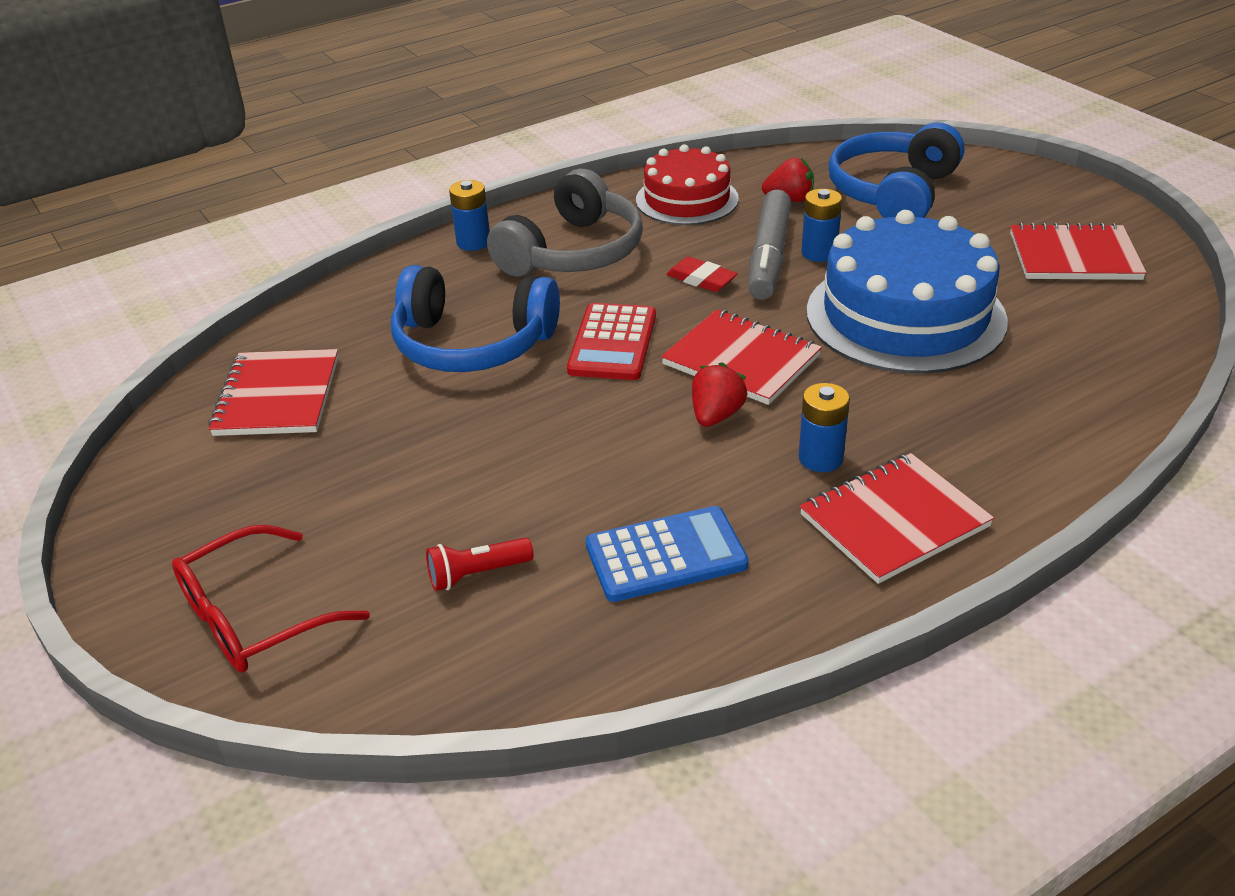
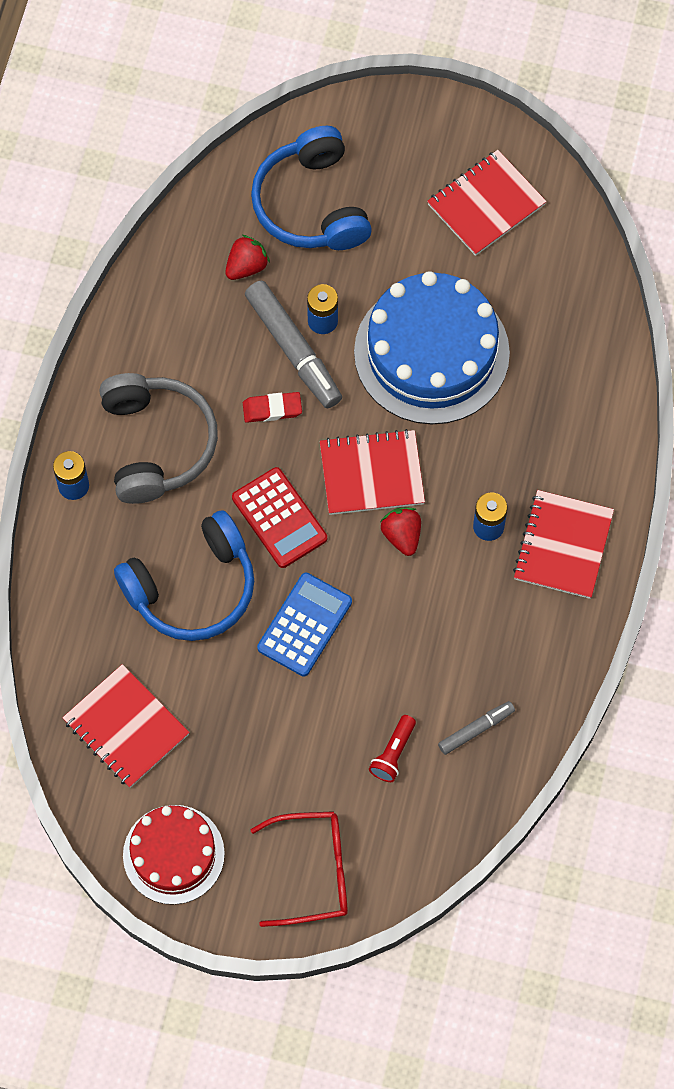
camera: 45 degrees left, 30 degrees up
(254, 617) = (313, 872): red glasses -> red glasses turned 105 degrees counterclockwise
(594, 615) = (476, 729): none -> grey marker
(666, 555) = (473, 663): blue calculator -> blue calculator (304, 625)
(687, 199) = (173, 320): red cake -> red cake (173, 854)

